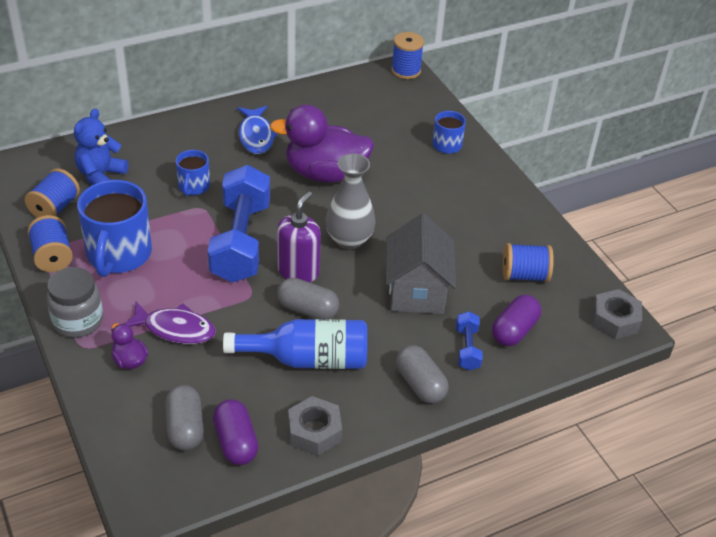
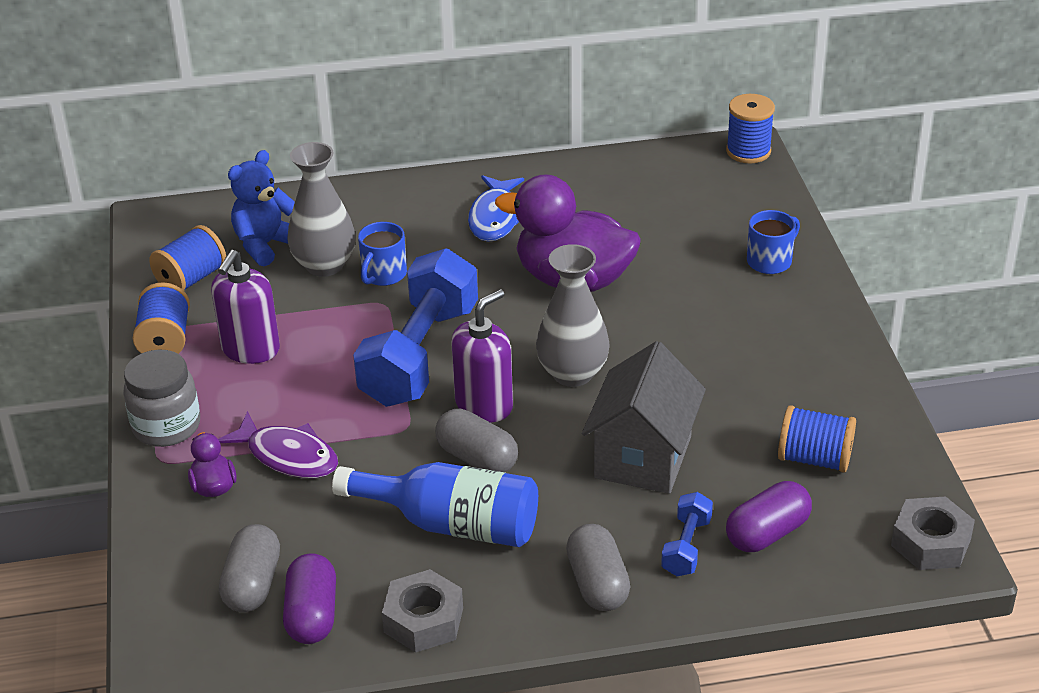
camera: 20 degrees right, 5 degrees down
(118, 255) = (250, 350): blue mug -> purple soap dispenser
(149, 185) = (324, 265): none -> grey vase

